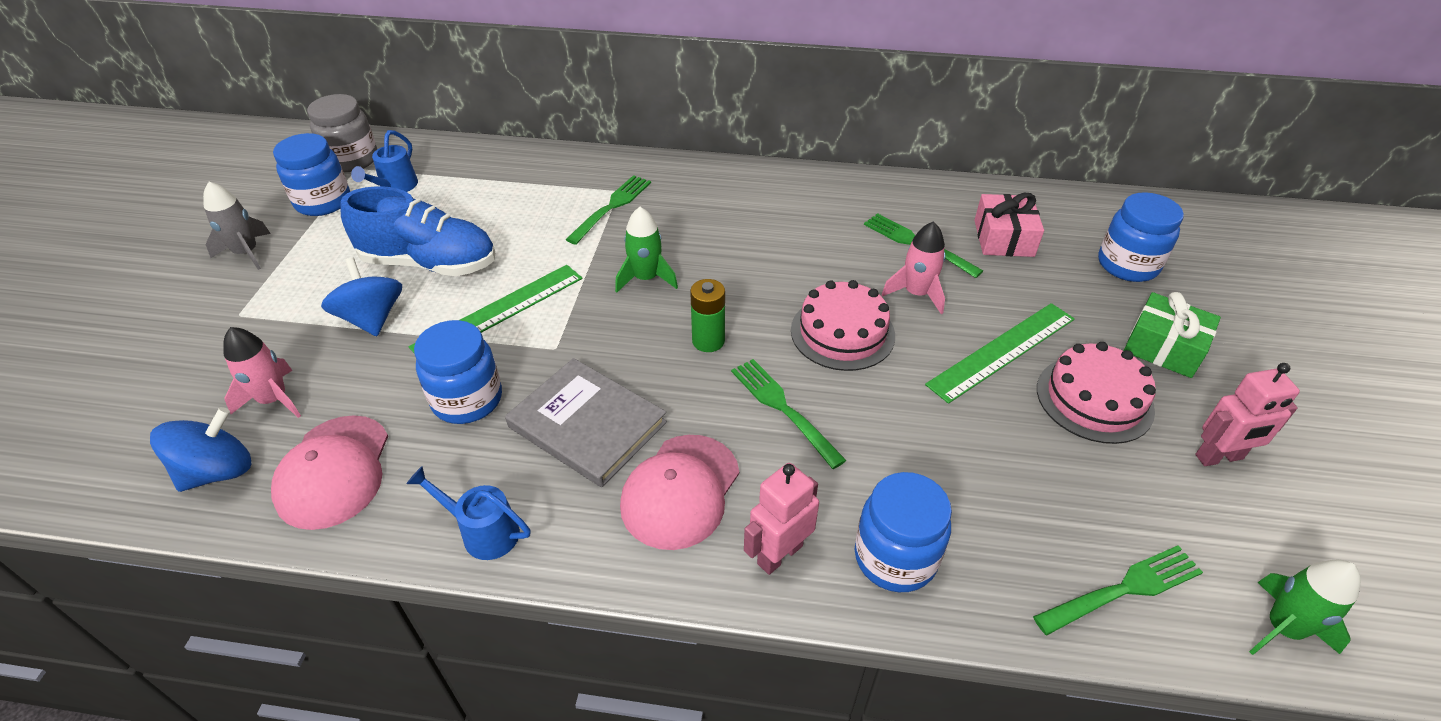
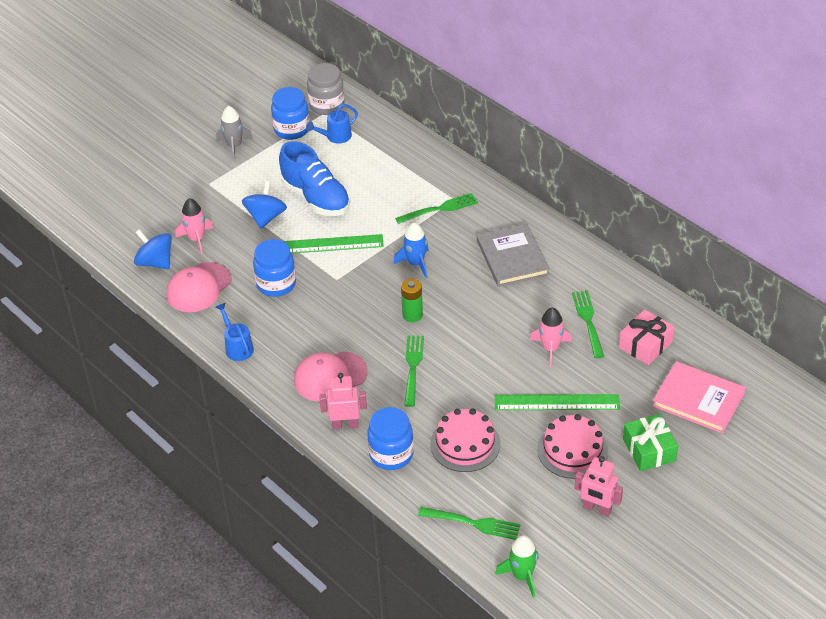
camera: 40 degrees right, 0 degrees up
(218, 471) = (155, 262): blue spinning top -> blue spinning top turned 135 degrees counterclockwise
(587, 425) = (317, 325): grey book -> grey book (512, 258)
(646, 278) = (415, 263): green rocket -> blue rocket
(842, 332) = (485, 347): pink cake -> pink cake (465, 444)
(1127, 265) = (698, 399): blue jar -> pink book

